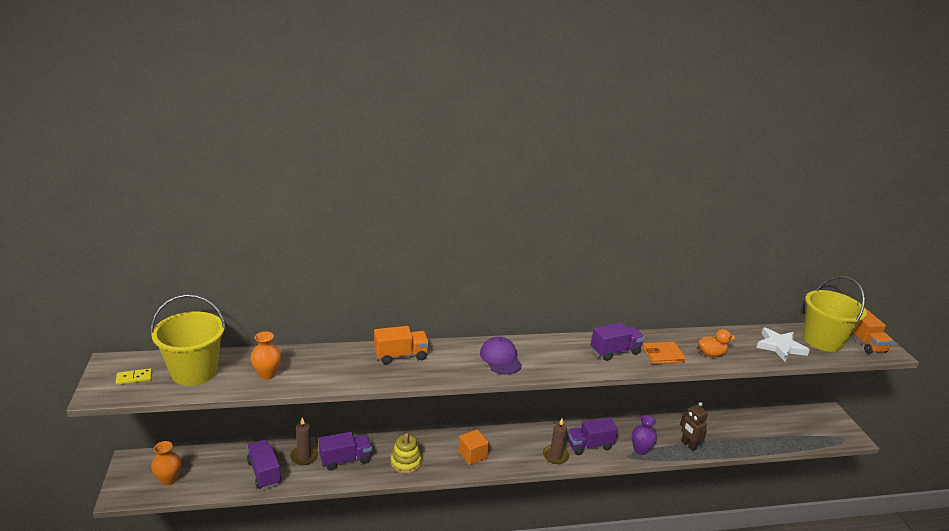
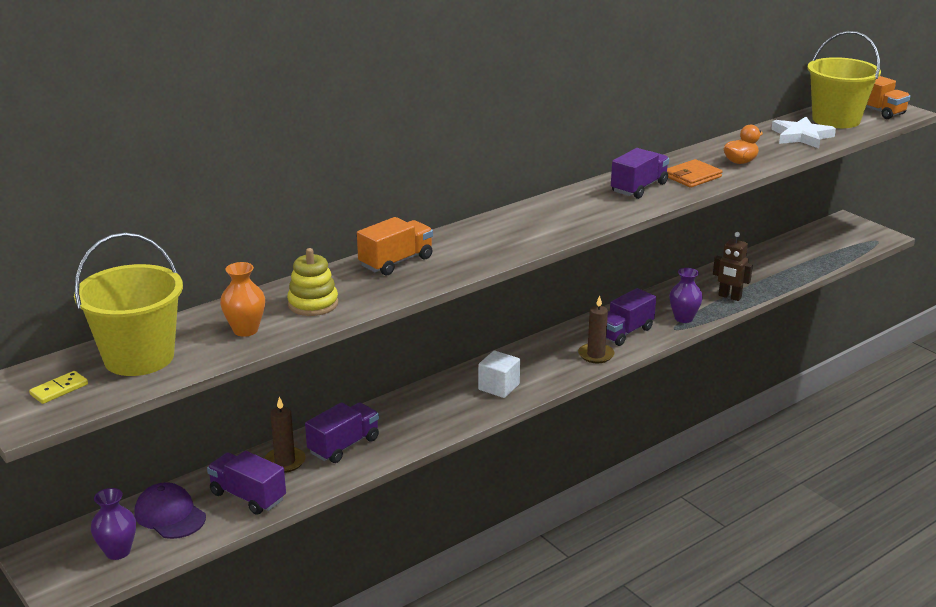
camera: 25 degrees left, 0 degrees up
(169, 479) = (118, 551): orange vase -> purple vase
(405, 462) = (424, 422): yellow stacking toy -> yellow stacking toy (313, 304)
(472, 455) = (499, 387): orange cube -> white cube
(500, 358) = (519, 230): purple cap -> purple cap (170, 515)

